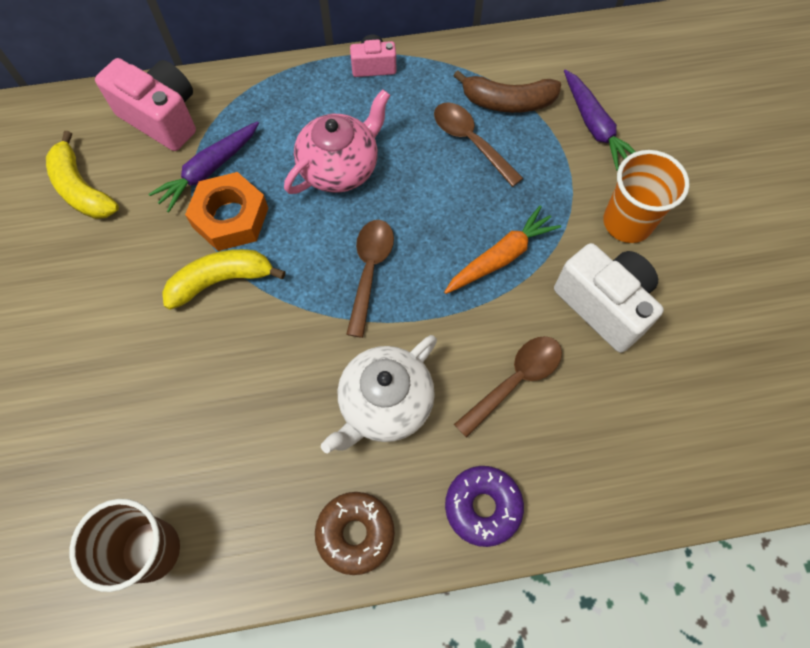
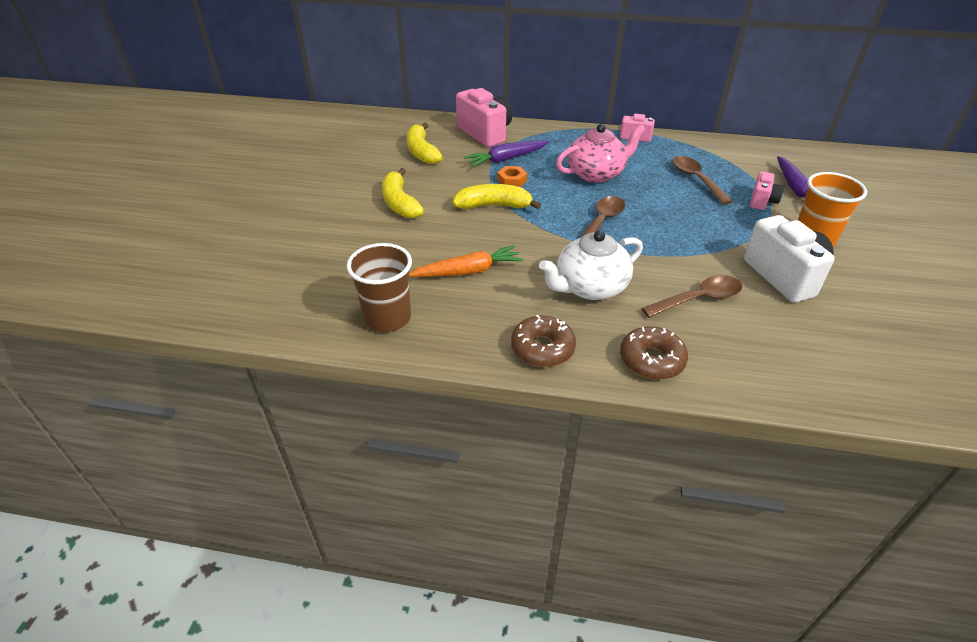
camera: 20 degrees right, 25 degrees down
(89, 315) = (400, 203): none -> yellow banana
(230, 217) = (512, 181): orange nut -> orange nut, size x0.54
(483, 507) = (651, 360): purple donut -> brown donut
(501, 257) = (704, 236): orange carrot -> orange carrot (468, 271)
(508, 102) = (729, 167): brown banana -> none
(558, 164) = (762, 201): none -> pink camera

